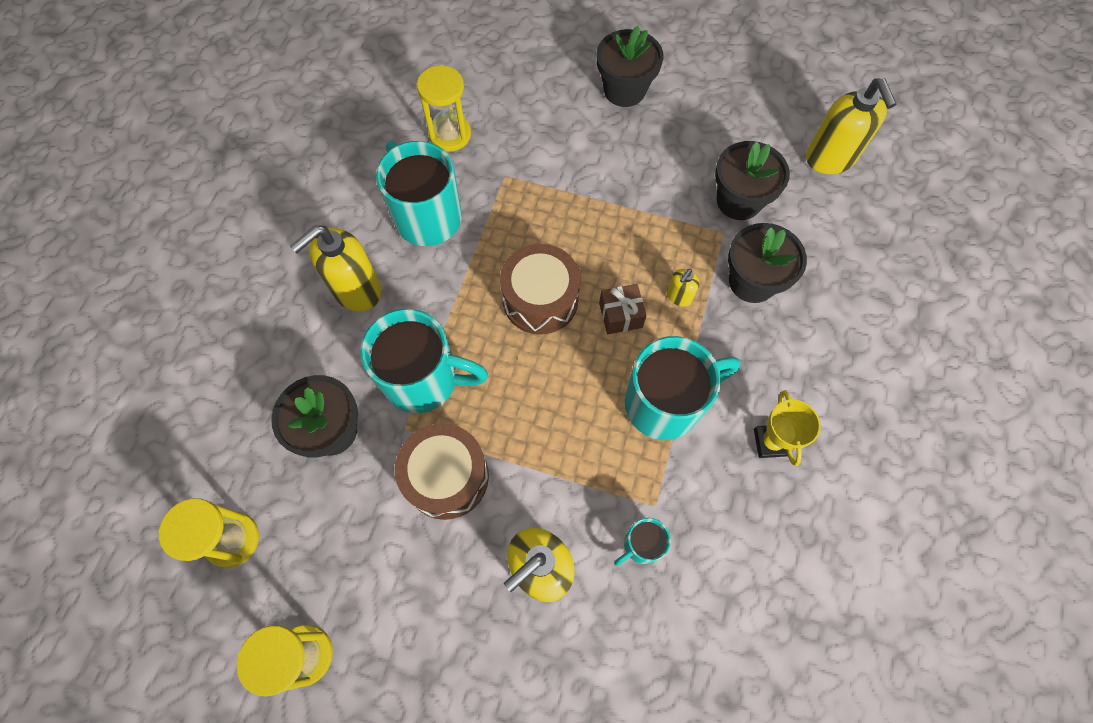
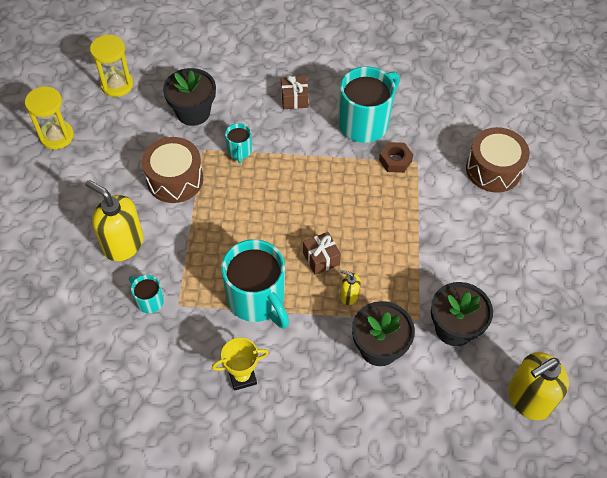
camera: 75 degrees right, 10 degrees down
(356, 290) = (294, 99): yellow soap dispenser -> brown gift
(424, 379) = (239, 151): turquoise mug -> turquoise mug, size x0.48
(450, 134) = (440, 120): yellow hourglass -> none
(496, 198) = (395, 160): none -> brown nut
(540, 299) = (319, 205): brown drum -> brown drum (493, 169)
(624, 90) = (533, 226): black flower pot -> none

